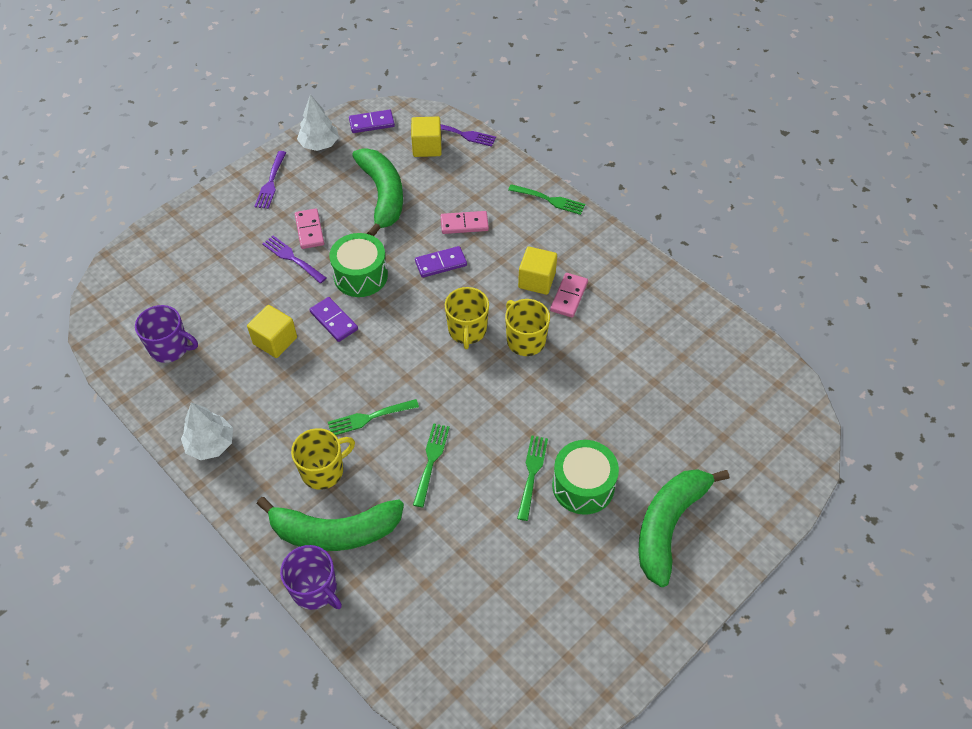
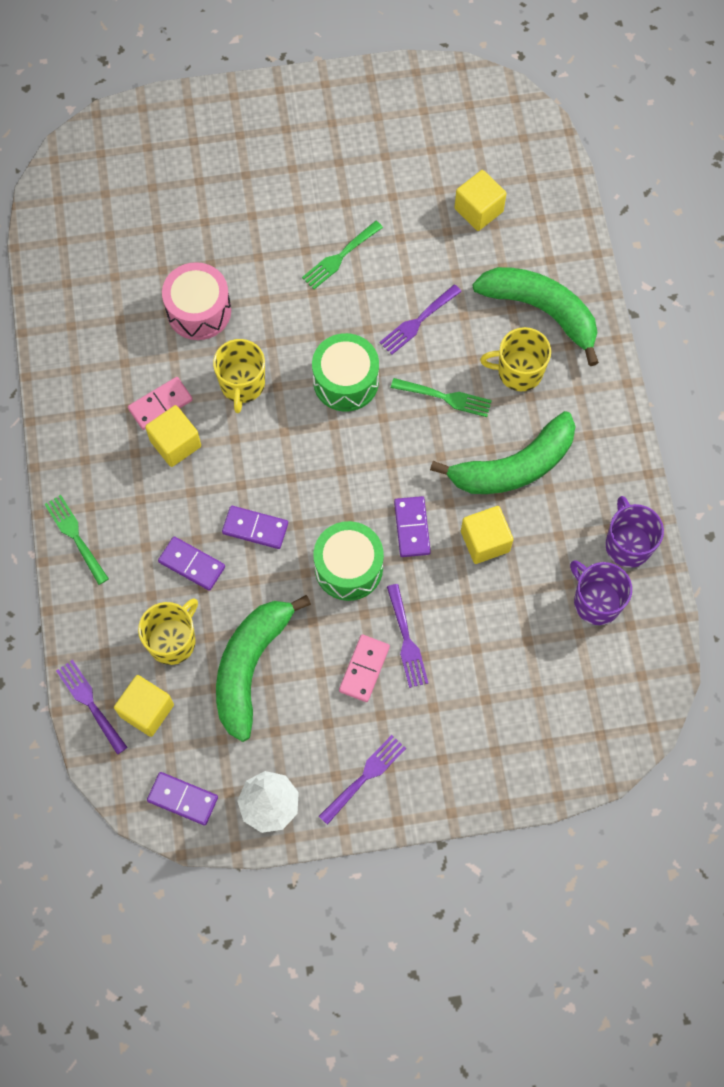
camera: 145 degrees left, 15 degrees up
(210, 444) = (608, 462): white tree -> none
(315, 589) = (585, 273): purple mug -> purple mug (627, 544)
(431, 461) = (418, 321): green fork -> purple fork
(448, 588) = (478, 210): none -> yellow cube
(464, 224) = (192, 564): pink domino -> purple domino
(467, 331) = (289, 430): yellow mug -> yellow mug (173, 640)
(583, 486) = (306, 221): green drum -> green drum (346, 381)
(601, 369) = (199, 311): none -> pink drum
(668, 525) = (265, 149): green banana -> green banana (513, 466)

